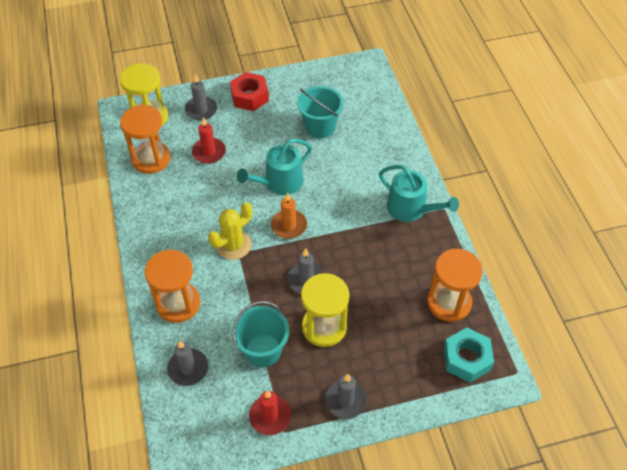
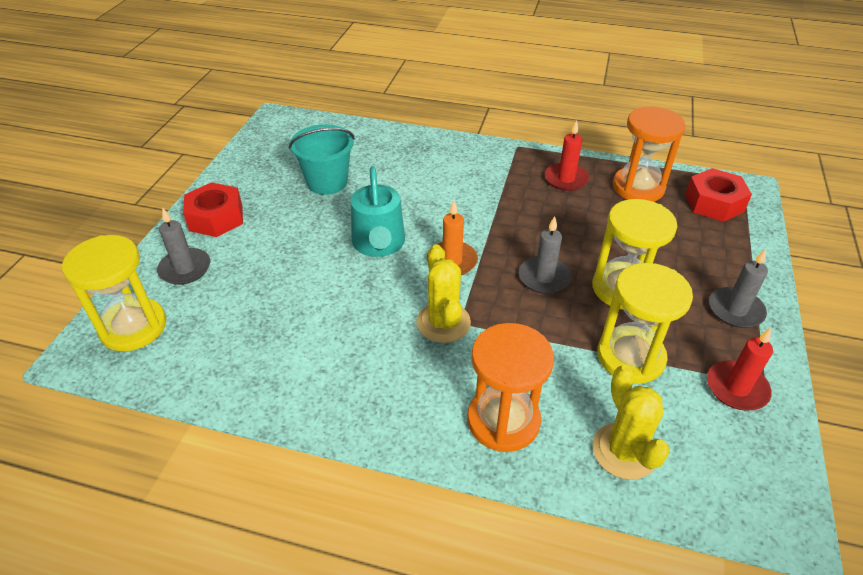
camera: 60 degrees left, 10 degrees down
(151, 159) = (214, 354): orange hourglass -> none
(188, 368) = (624, 451): grey candle -> yellow cactus
(209, 152) = (266, 288): red candle -> red candle (566, 179)
(263, 350) = (630, 357): turquoise bucket -> yellow hourglass
(410, 209) = (501, 165): turquoise watering can -> none
(466, 359) = (714, 203): turquoise nut -> red nut

